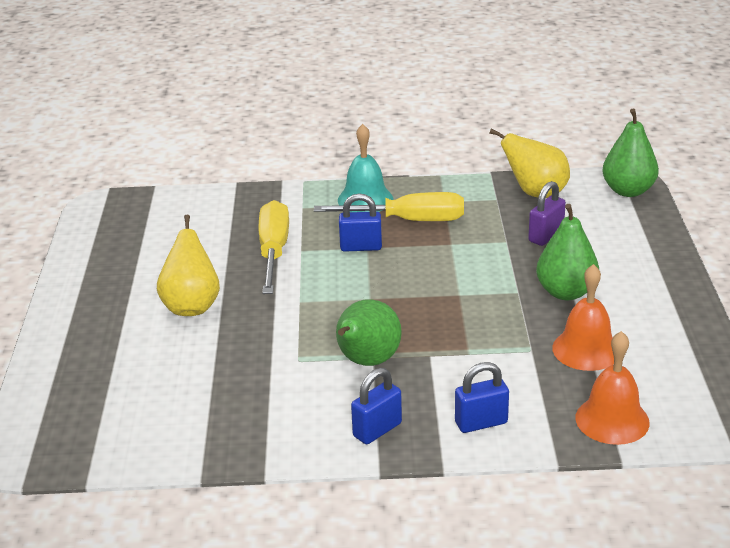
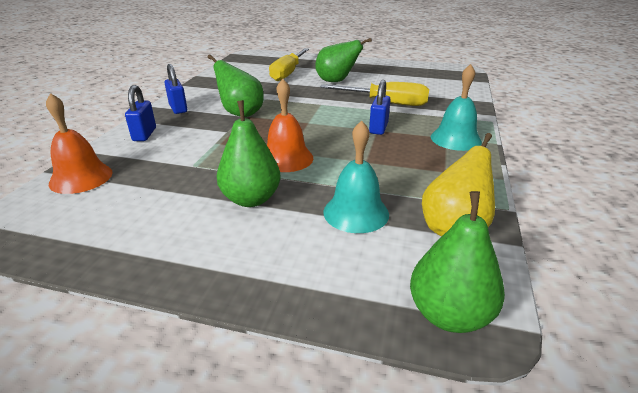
camera: 105 degrees right, 0 degrees up
(192, 306) = (336, 81): yellow pear -> green pear
(408, 220) = (413, 150): yellow screwdriver -> yellow screwdriver (288, 73)
(546, 236) = (356, 212): purple padlock -> turquoise bell
(586, 349) = (166, 188): orange bell -> orange bell (286, 158)

